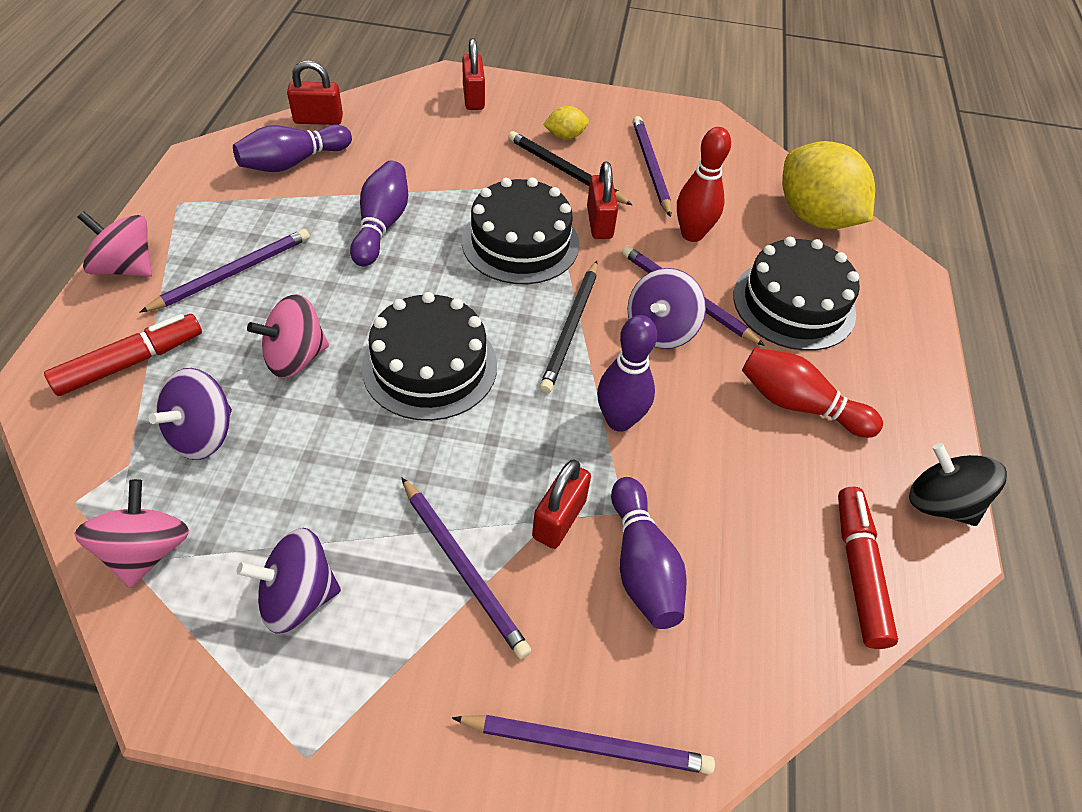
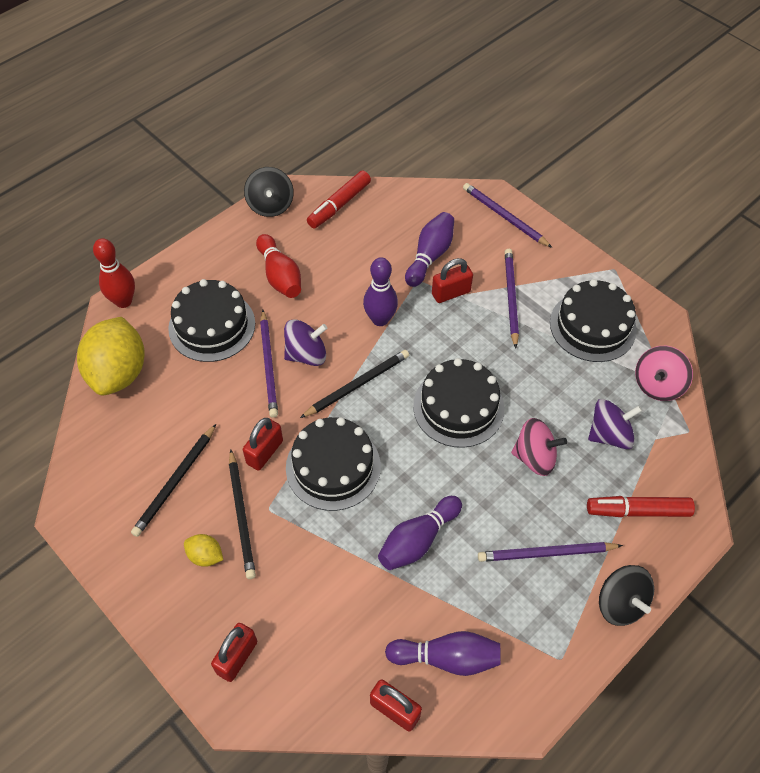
camera: 140 degrees left, 5 degrees up
(126, 267) = (620, 603): pink spinning top -> black spinning top
(298, 596) = (592, 326): purple spinning top -> black cake
(650, 167) = (175, 482): purple pencil -> black pencil
(692, 234) = (214, 407): red bowling pin -> red bowling pin (123, 301)

